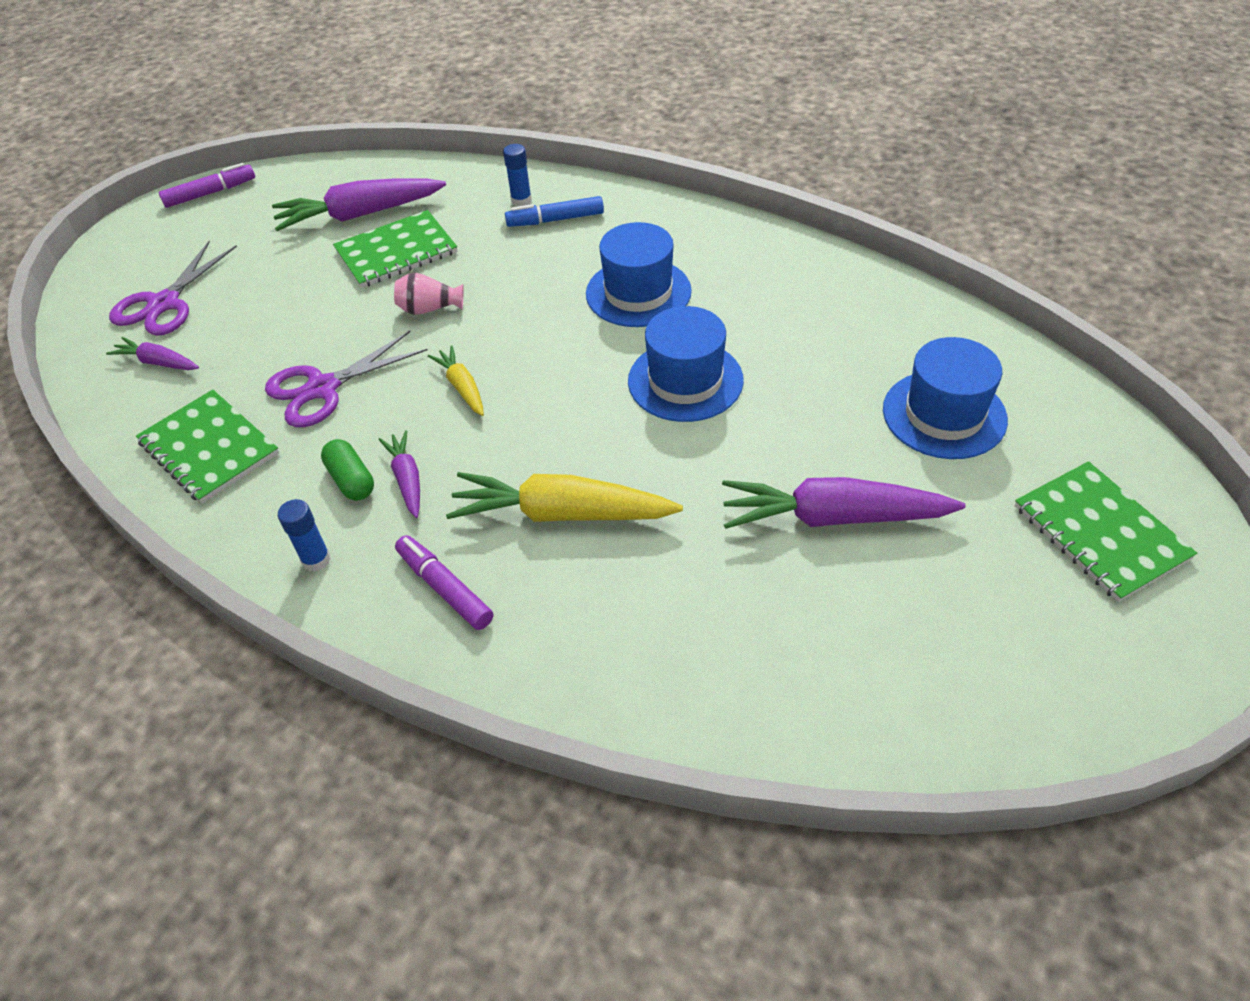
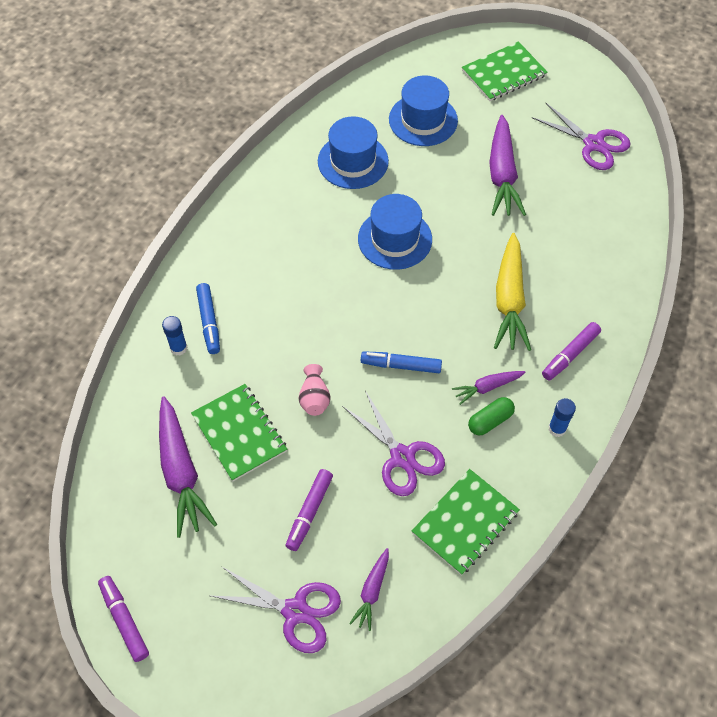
camera: 95 degrees left, 10 degrees up
(277, 310) = (309, 512): none -> purple marker
(462, 387) = (401, 365): yellow carrot -> blue marker
(638, 292) = (304, 265): blue hat -> blue hat (353, 161)
(938, 672) = (593, 144): none -> purple scissors

